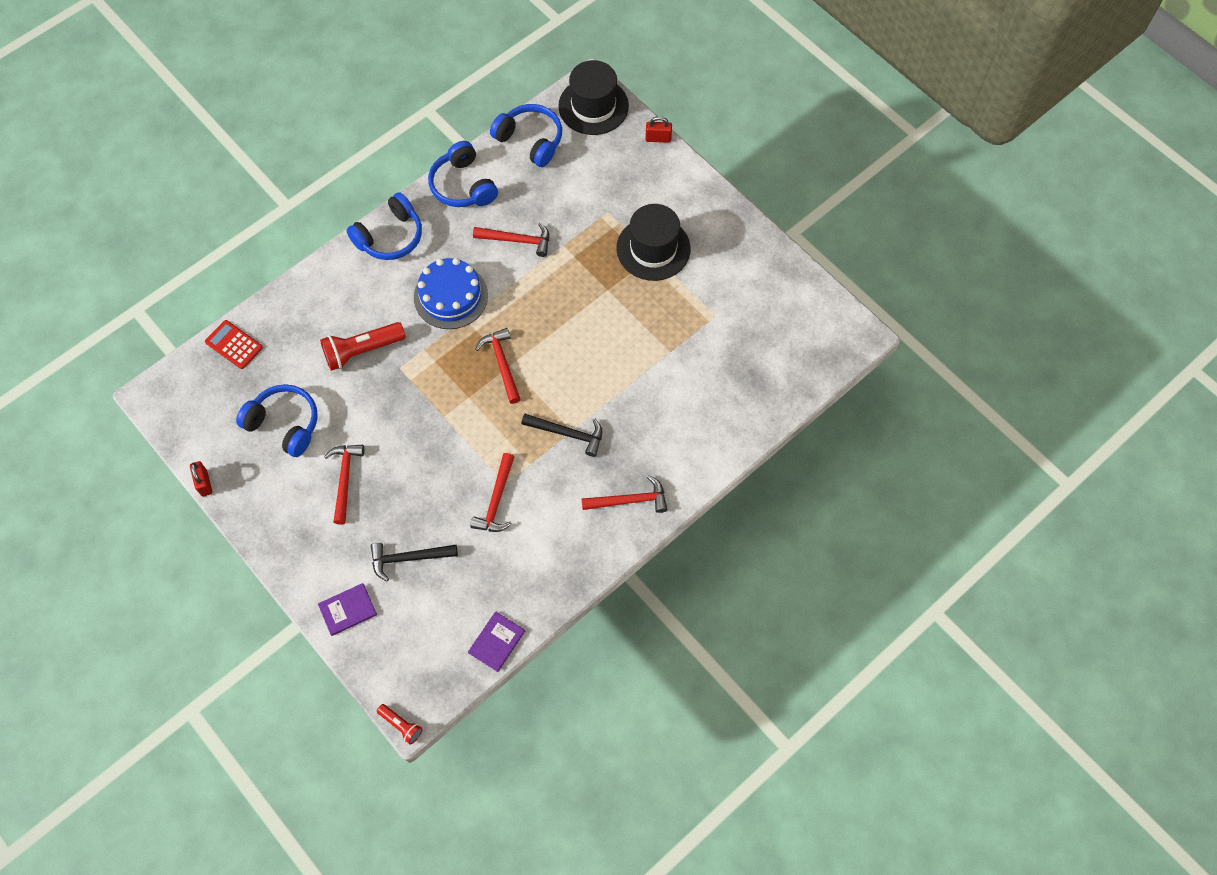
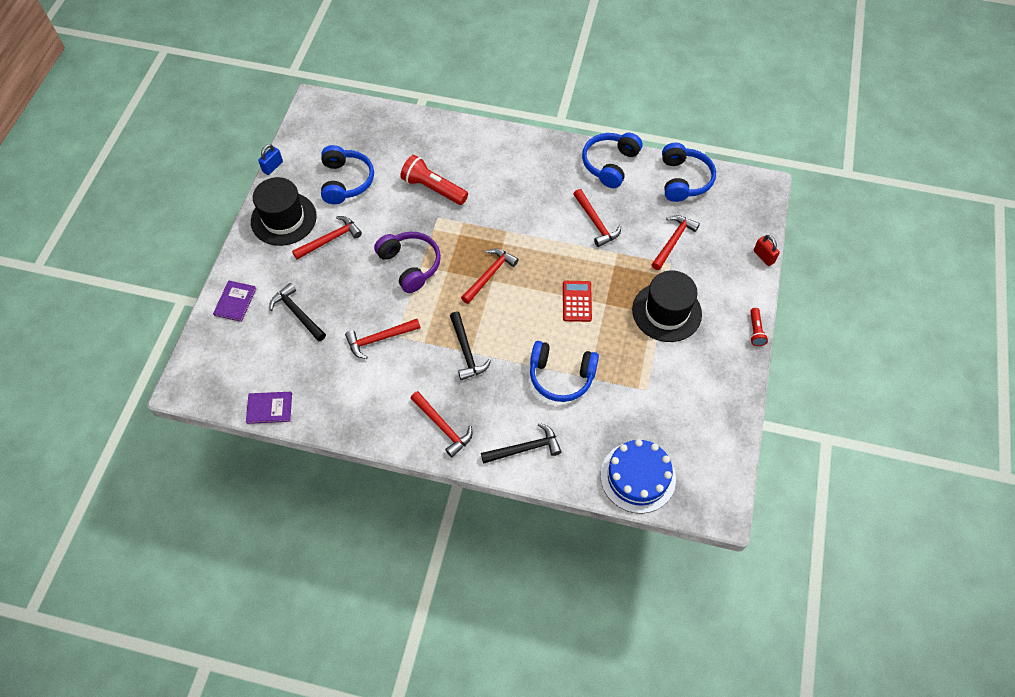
camera: 55 degrees right, 5 degrees down
(204, 483) = (272, 167): red padlock -> blue padlock
(234, 345) = (382, 119): red calculator -> red calculator (577, 301)
(347, 610) = (235, 302): purple book -> purple book turned 75 degrees clockwise
(390, 237) = (532, 149): blue headphones -> blue headphones (561, 376)
(401, 725) = (170, 387): red flashlight -> red flashlight (755, 331)
(435, 424) = (410, 265): none -> purple headphones
(450, 296) = (517, 211): blue cake -> blue cake (638, 477)
(587, 193) = (673, 241): none -> red hammer
(593, 106) = (750, 199): black hat -> black hat (283, 219)
(700, 446) = (525, 448): none -> black hammer

